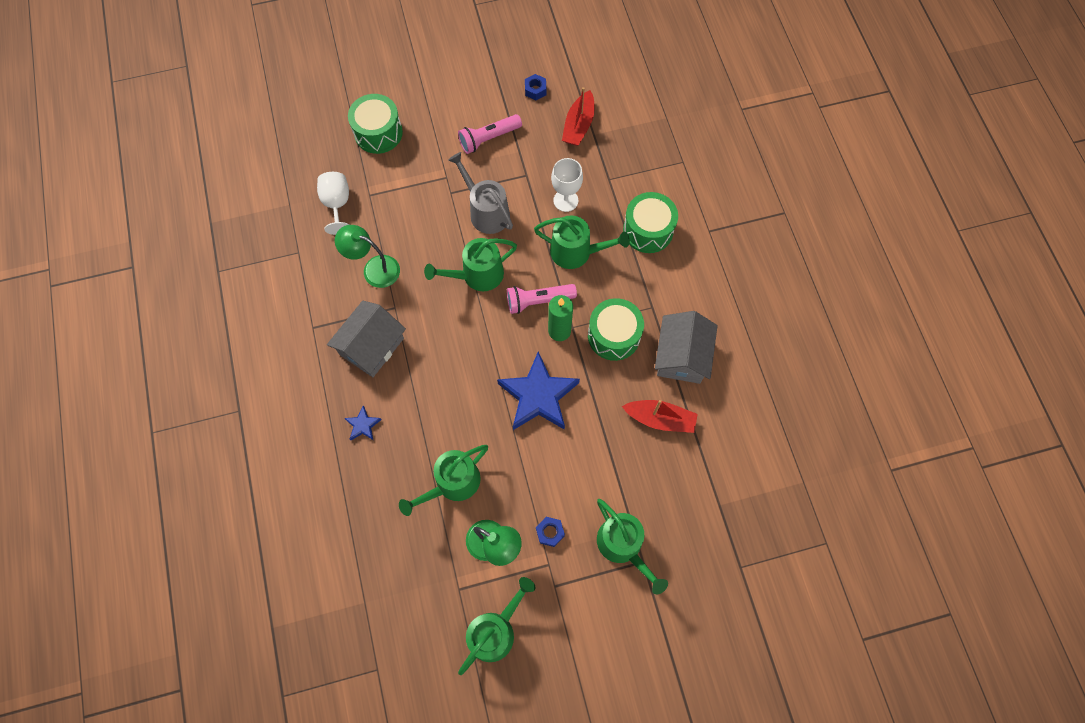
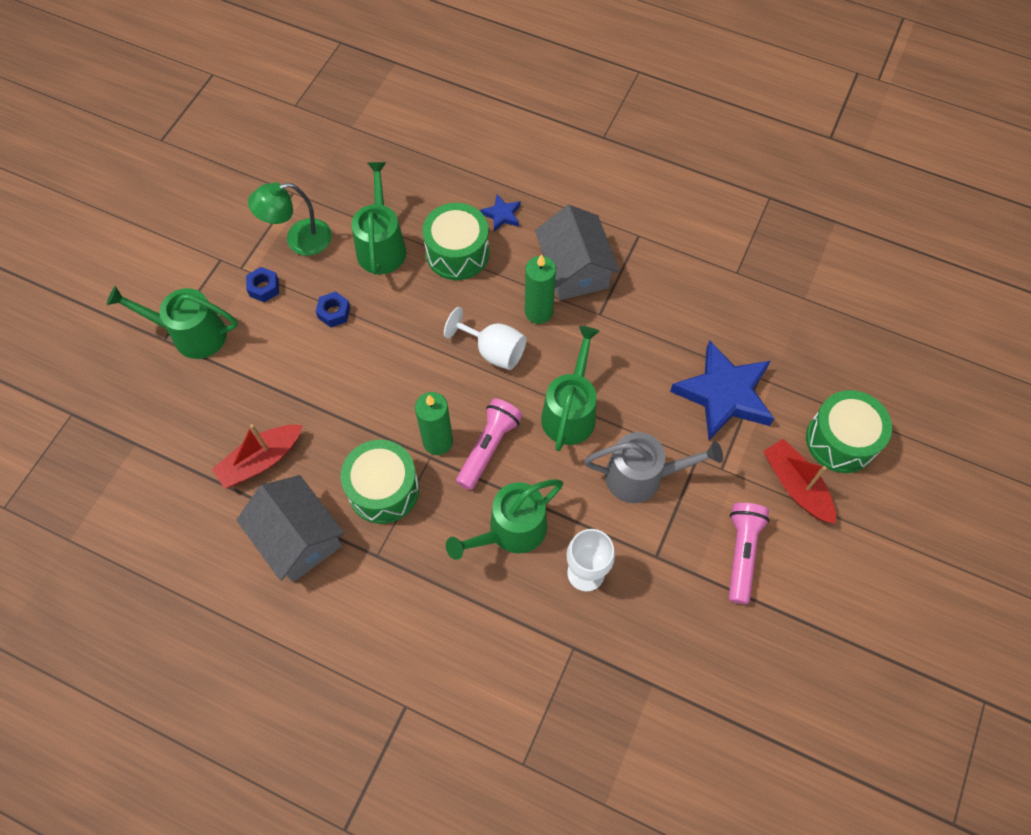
camera: 130 degrees right, 5 degrees down
(337, 204) = (770, 340): white goblet -> white goblet (493, 350)
(374, 268) = (660, 324): green lamp -> none
(422, 343) = (538, 312): none -> green candle
(495, 631) = (235, 195): green watering can -> none
(535, 90) = (776, 666): blue nut -> blue nut (334, 312)
(538, 396) = (391, 371): blue star -> blue star (724, 394)
(578, 125) = (680, 676): red boat -> red boat (796, 486)
(648, 230) = (469, 633): green drum -> green drum (457, 253)

